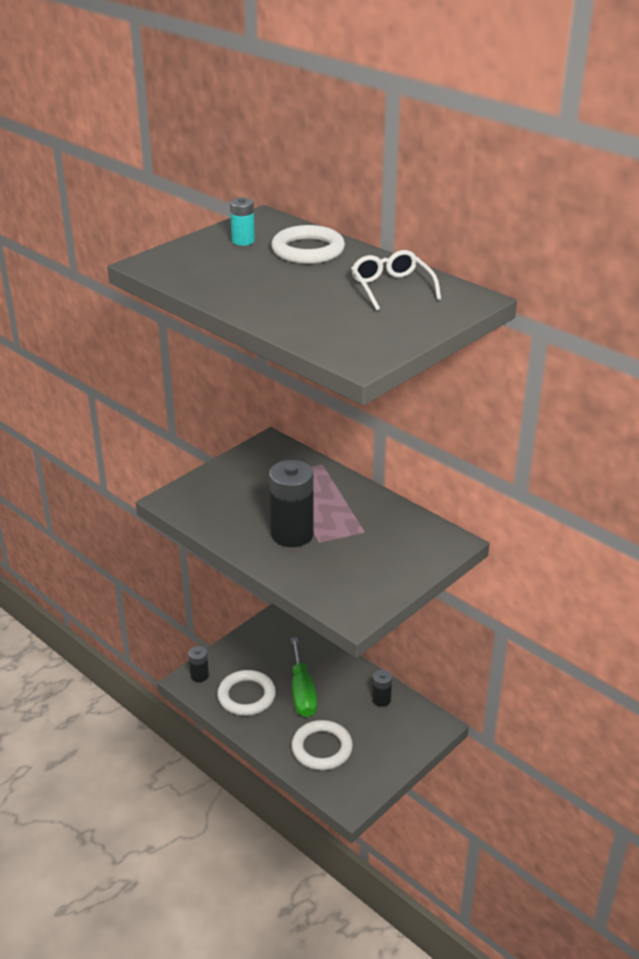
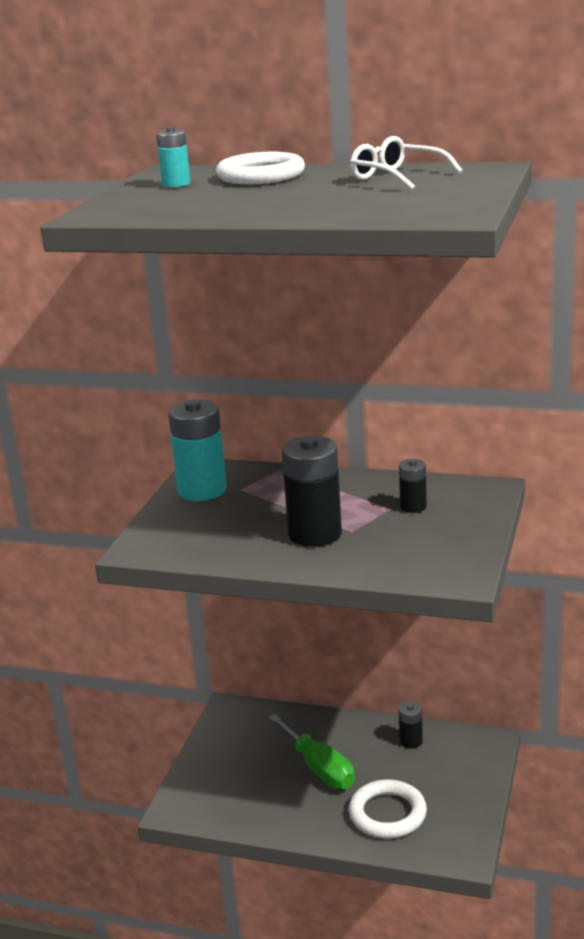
camera: 25 degrees left, 10 degrees down
(199, 676) = (185, 798): black battery -> black battery (413, 507)
(246, 696) = (258, 797): white ring -> none
(253, 463) = (202, 490): none -> turquoise battery

